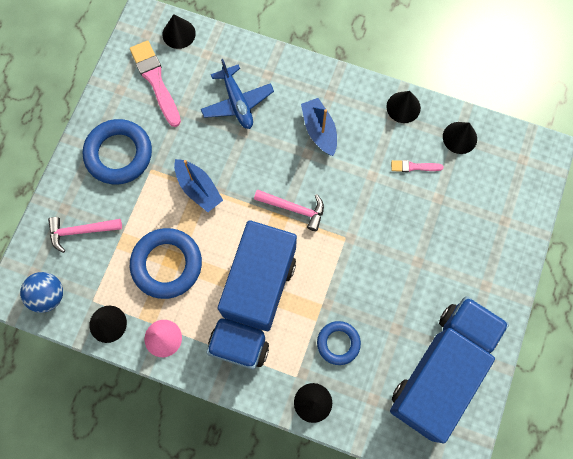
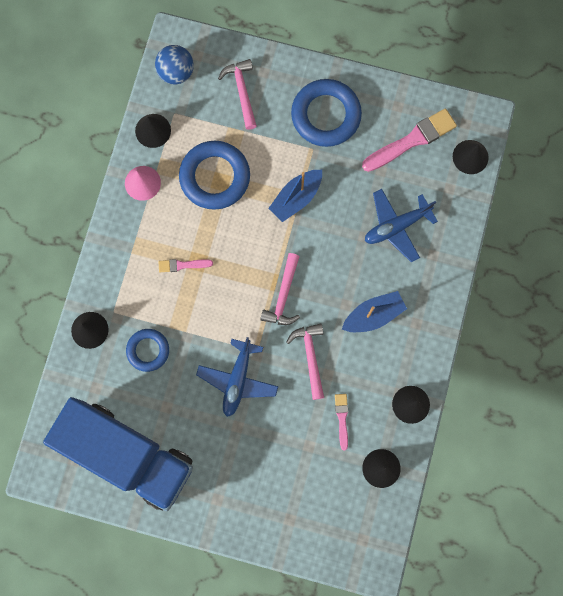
camera: 85 degrees right, 5 degrees up
(254, 303) = (183, 265): blue truck -> pink brush
(354, 189) = (310, 357): none -> pink hammer
(372, 258) = (238, 380): none -> blue plane

